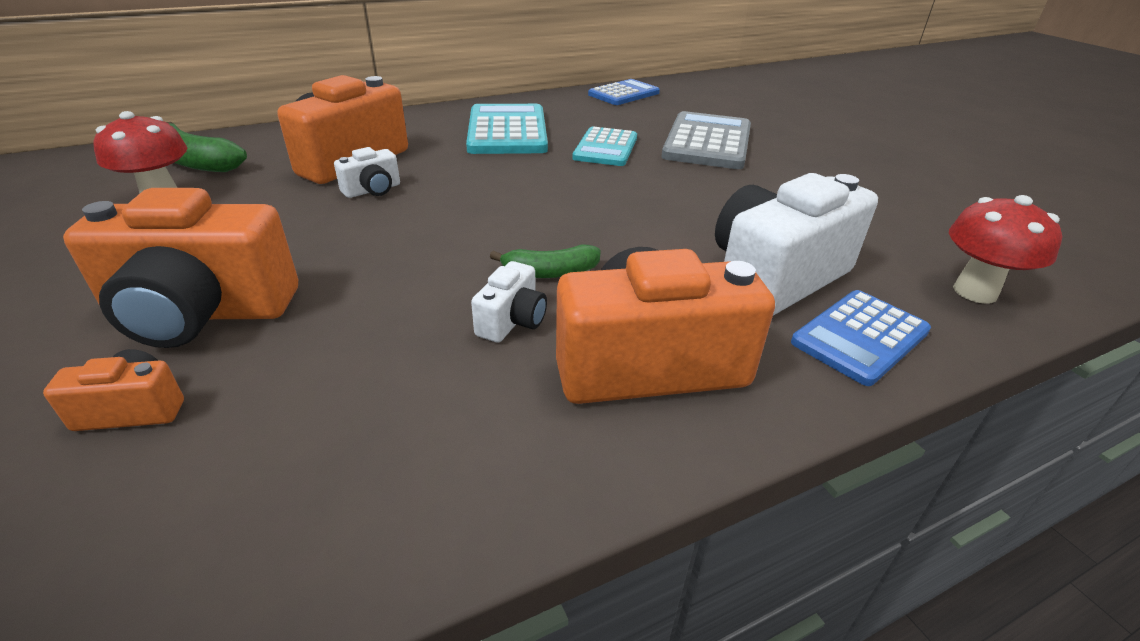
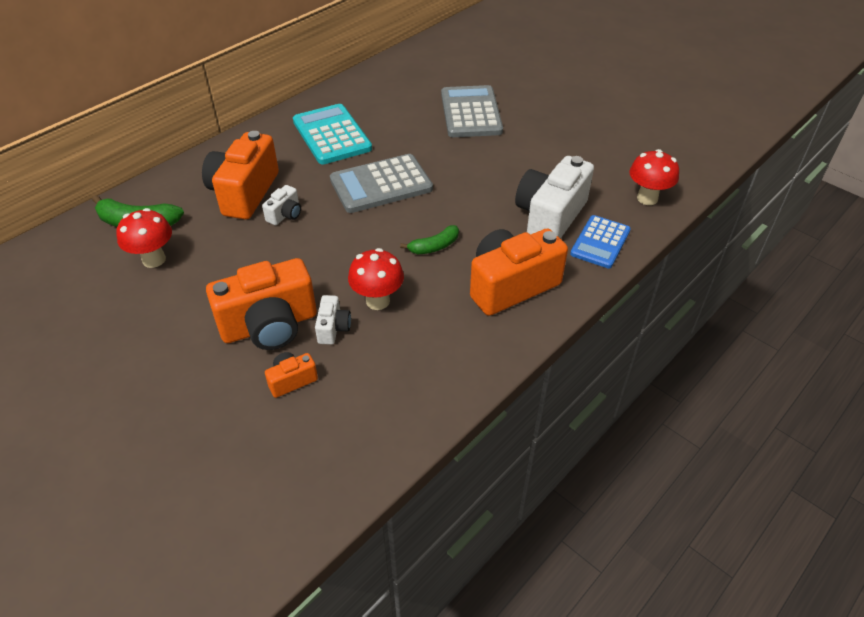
camera: 20 degrees left, 10 degrees up
(397, 324) = (377, 301): none -> red mushroom
(512, 321) = (434, 282): white camera -> white camera (333, 328)
(529, 186) = (381, 184): none -> grey calculator
(605, 148) = (408, 135): turquoise calculator -> none
(624, 94) = (388, 71): blue calculator -> none

